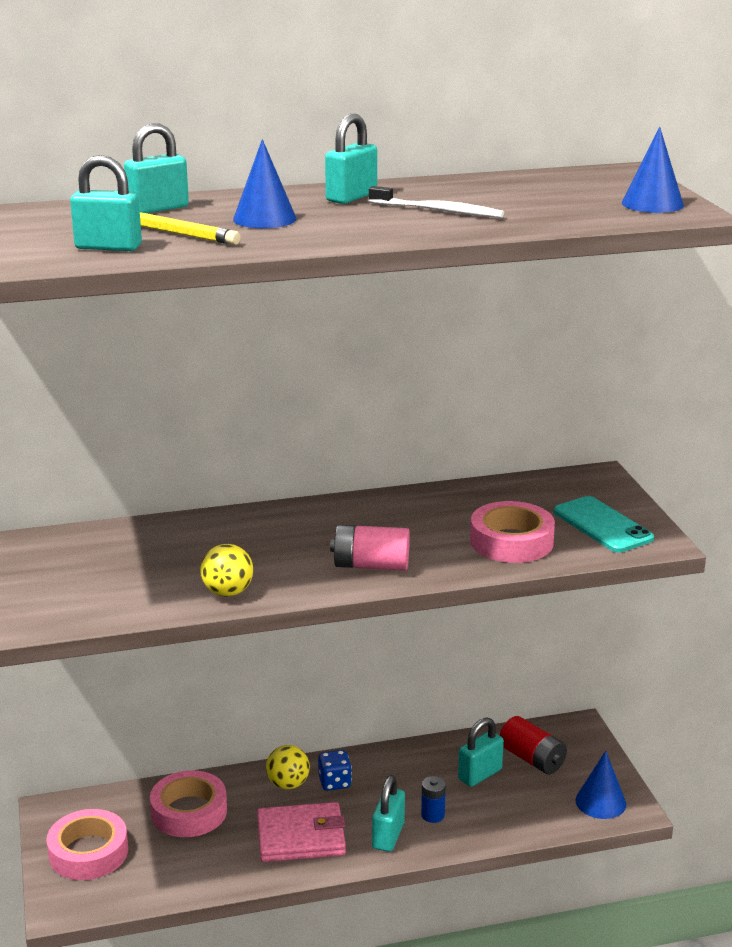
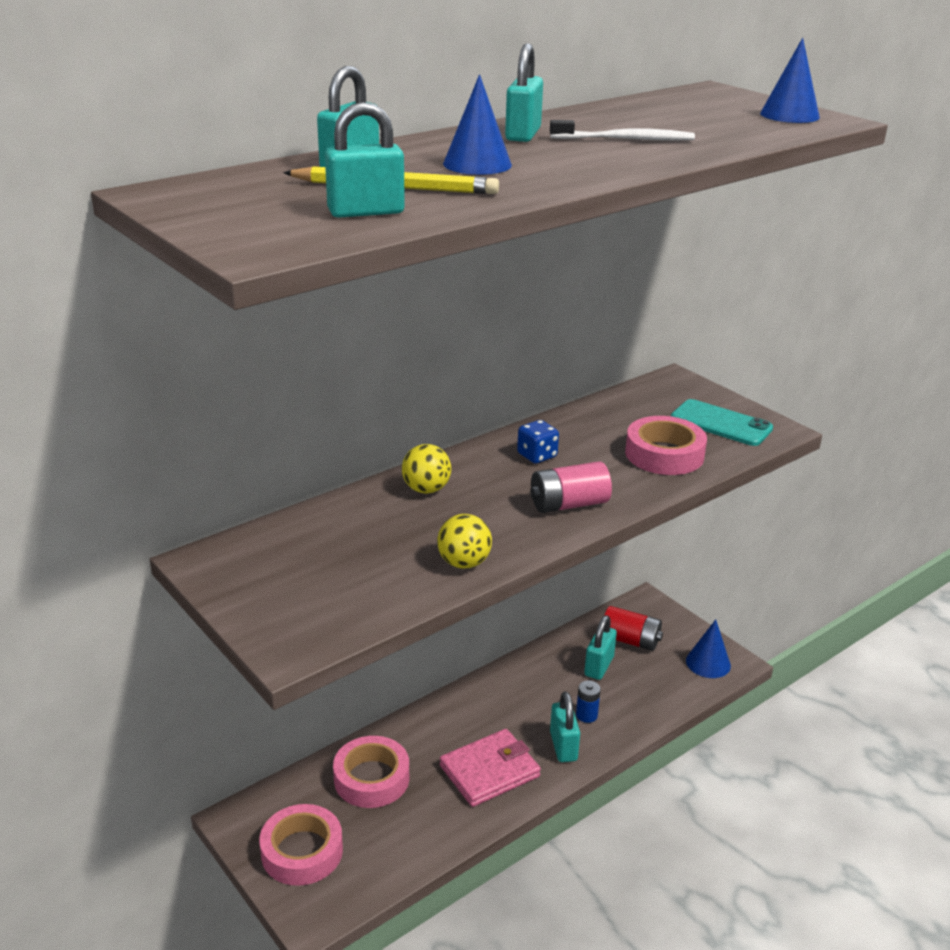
camera: 25 degrees left, 5 degrees up
(288, 784) = (444, 724): yellow ball -> yellow ball (426, 489)
(334, 782) = (483, 709): blue dice -> blue dice (537, 456)

